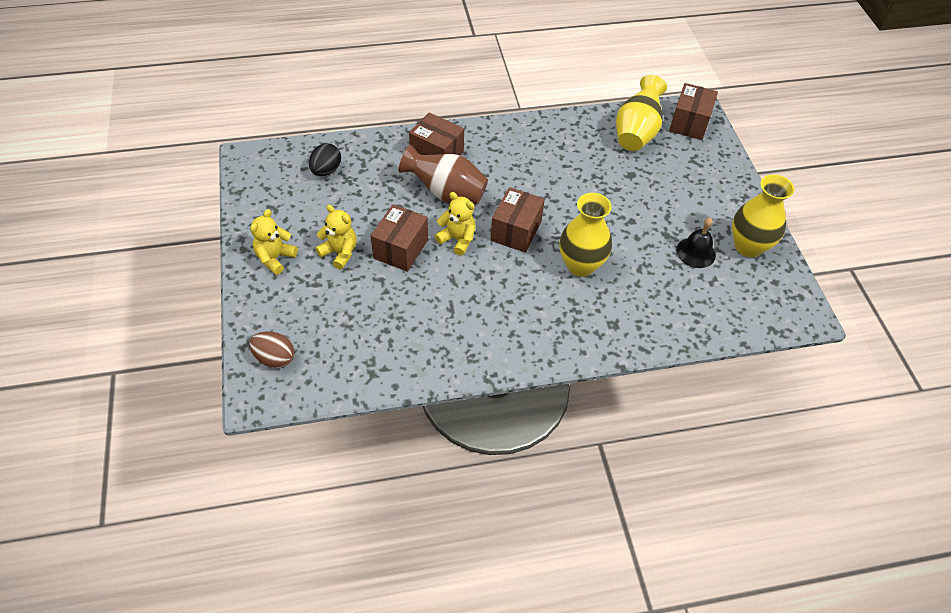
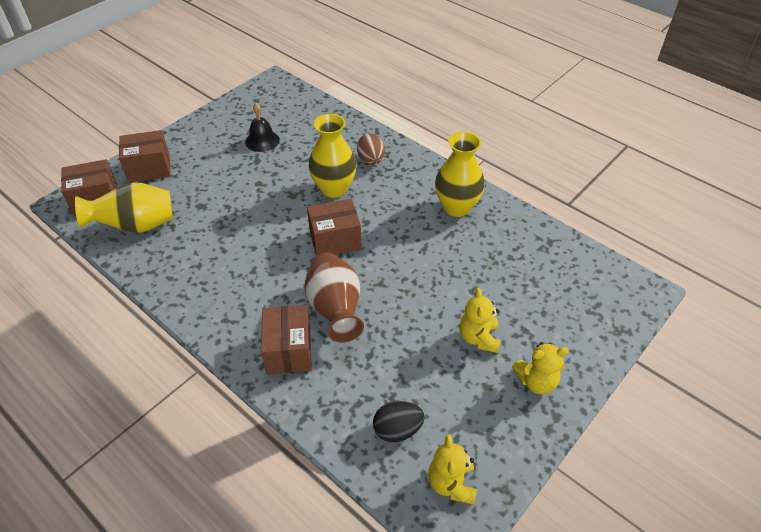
camera: 125 degrees left, 5 degrees down
(275, 358) = (610, 303): brown egg -> brown egg (371, 160)
(400, 249) = (429, 299): brown box -> brown box (149, 168)
(457, 239) = (381, 270): yellow teddy bear -> yellow teddy bear (451, 483)
(748, 246) = (231, 120): yellow vase -> yellow vase (456, 207)

